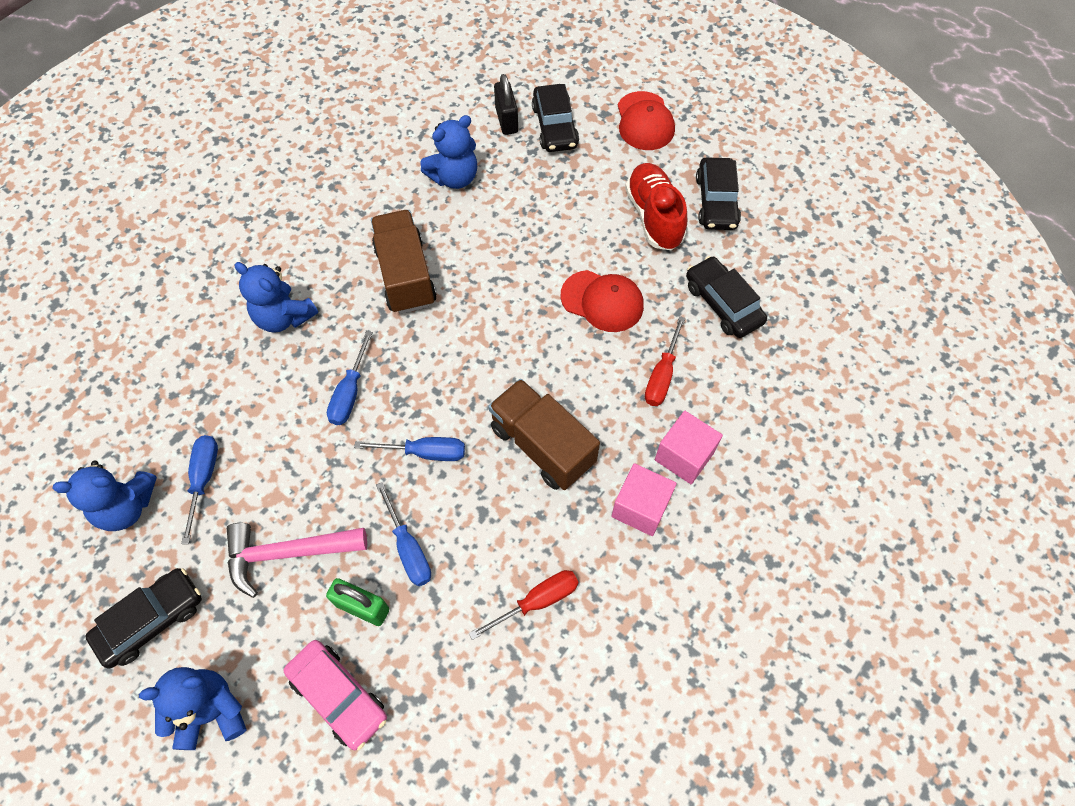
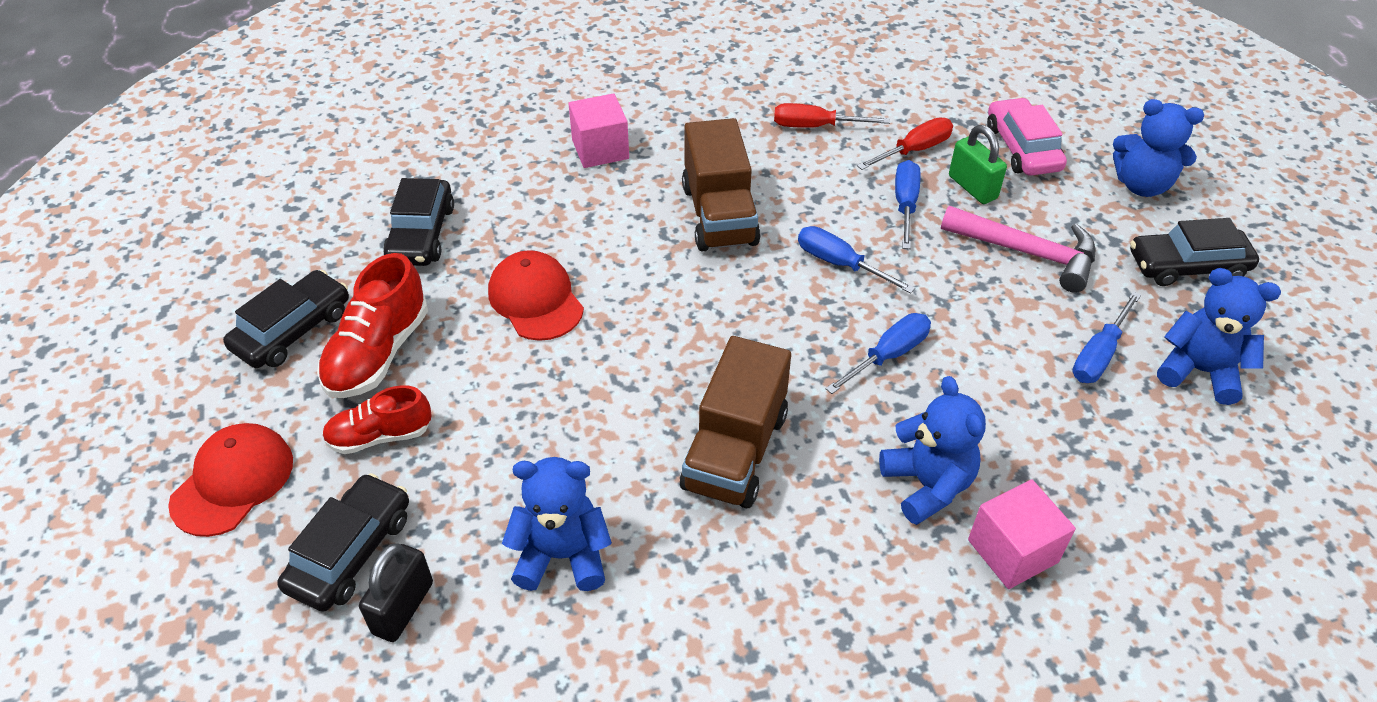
camera: 145 degrees left, 15 degrees down
(601, 178) = (380, 436): none -> red shoe
(640, 507) = (674, 138): pink cube -> pink cube (1012, 551)
(662, 376) = (552, 209): red screwdriver -> red screwdriver (914, 150)

